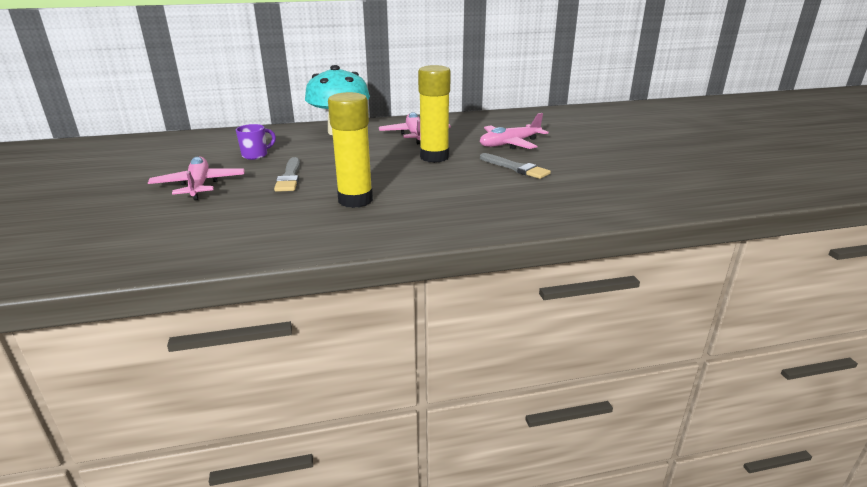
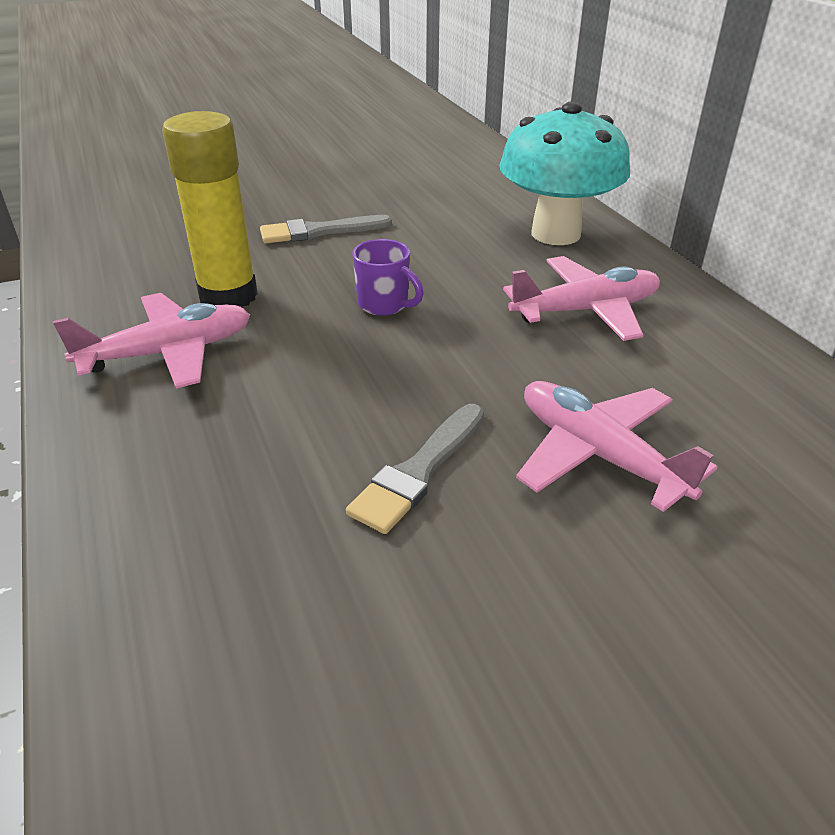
camera: 80 degrees right, 10 degrees up
(199, 185) = (282, 184): pink plane -> pink plane (168, 353)
(256, 155) = (405, 192): purple mug -> purple mug (385, 305)
(434, 157) = (454, 349): yellow glue stick -> none

